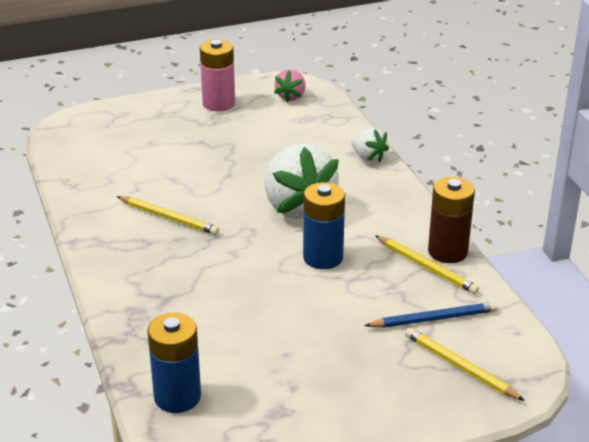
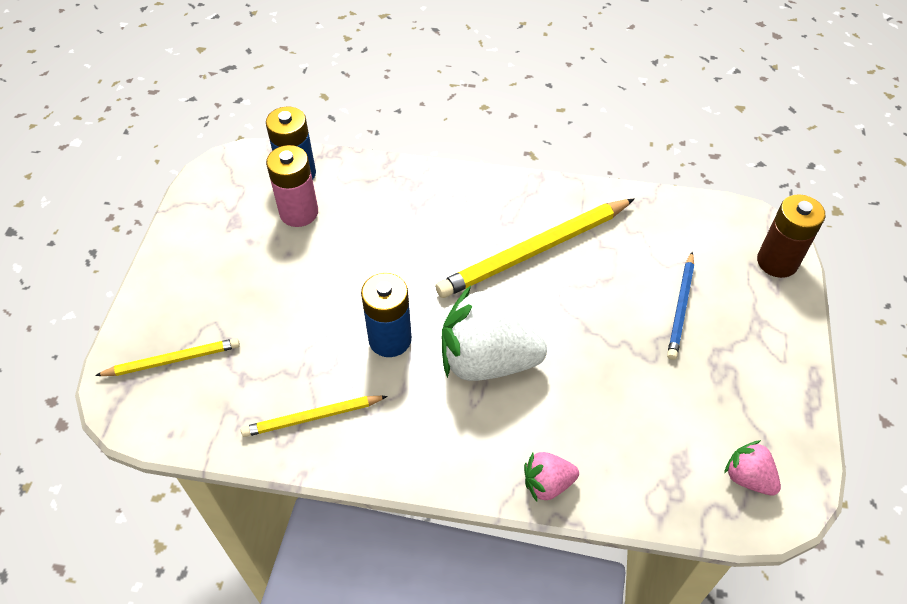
camera: 120 degrees right, 20 degrees up
(168, 218) = (535, 251): yellow pencil -> yellow pencil, size x1.81
(218, 103) = (761, 387): pink battery -> pink battery (299, 212)
(368, 157) = (547, 484): white strawberry -> pink strawberry
(433, 319) = (241, 377): blue pencil -> blue pencil (680, 307)
(447, 252) = (321, 452): brown battery -> brown battery (777, 262)

